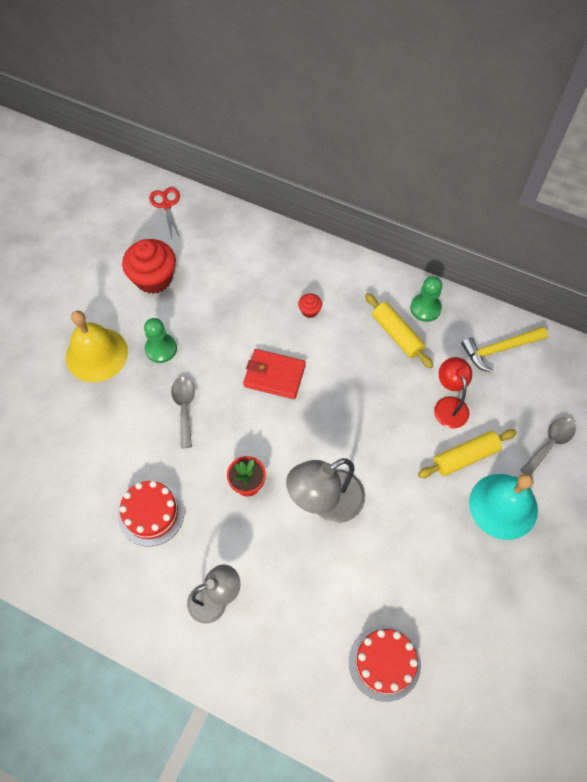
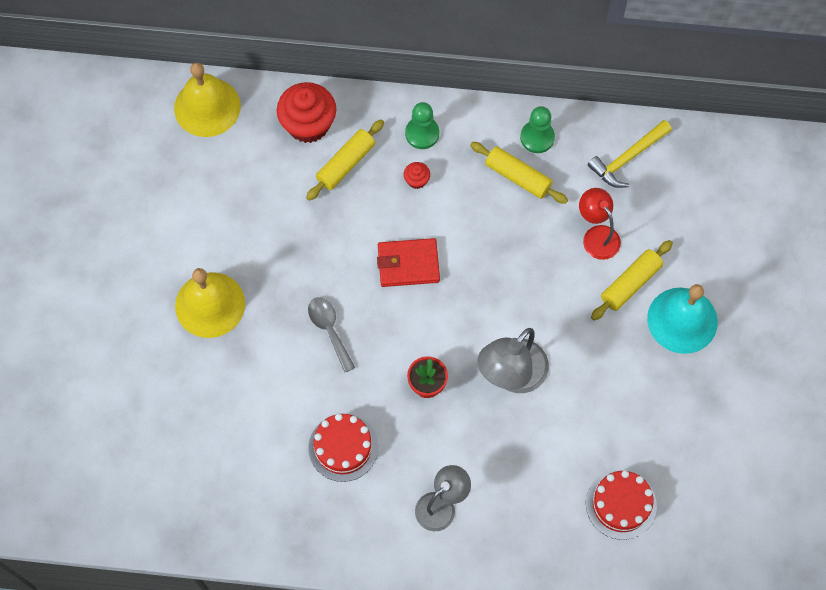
camera: 20 degrees left, 5 degrees up
(154, 278) = (232, 199): red cupcake -> red cupcake (308, 124)
(161, 349) = (276, 275): green pawn -> green pawn (422, 133)
(166, 205) = (207, 107): red scissors -> yellow bell
(256, 280) = (346, 164): none -> yellow rolling pin
(550, 443) = (708, 242): grey spoon -> none

